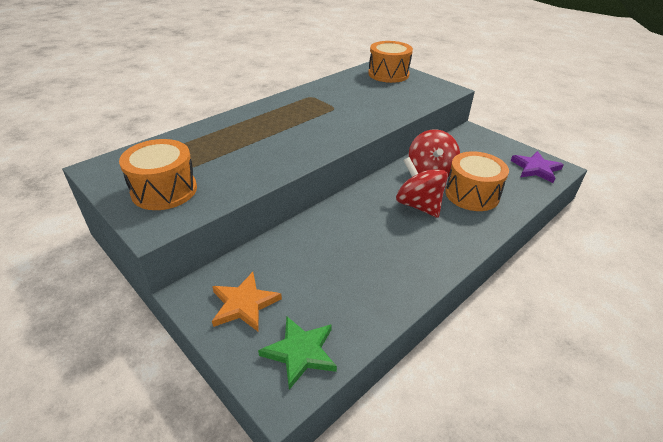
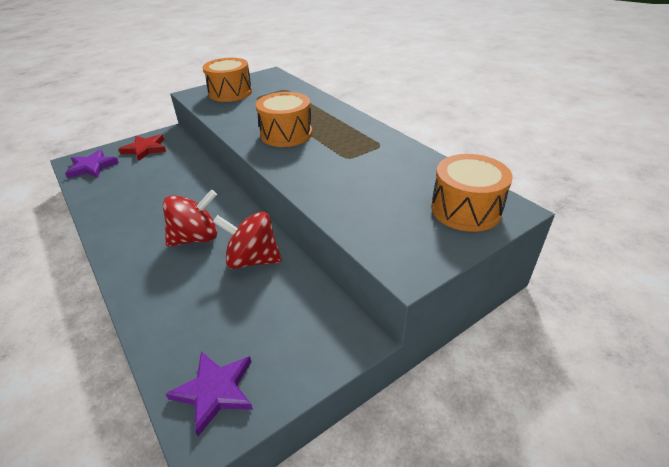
camera: 100 degrees right, 0 degrees up
(244, 304) = (145, 149): orange star -> red star
(300, 352) = (92, 167): green star -> purple star
(472, 194) = (191, 287): orange drum -> orange drum (286, 134)

